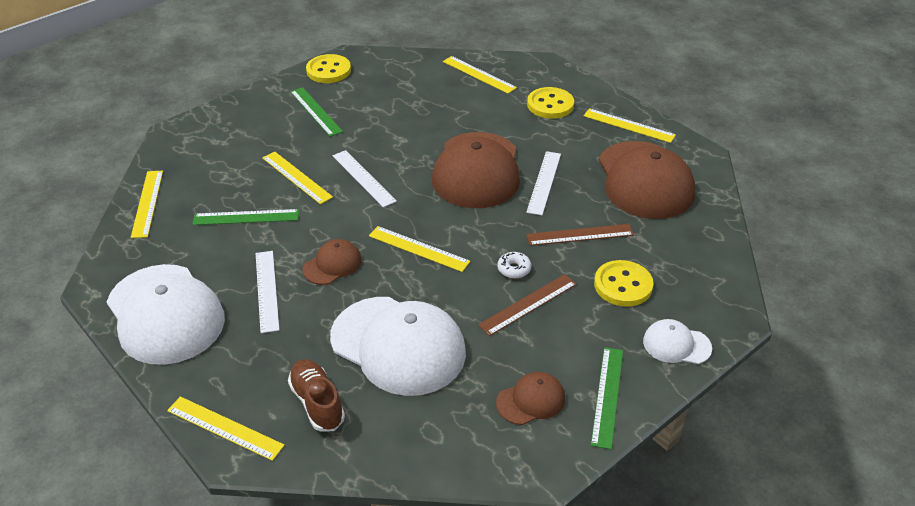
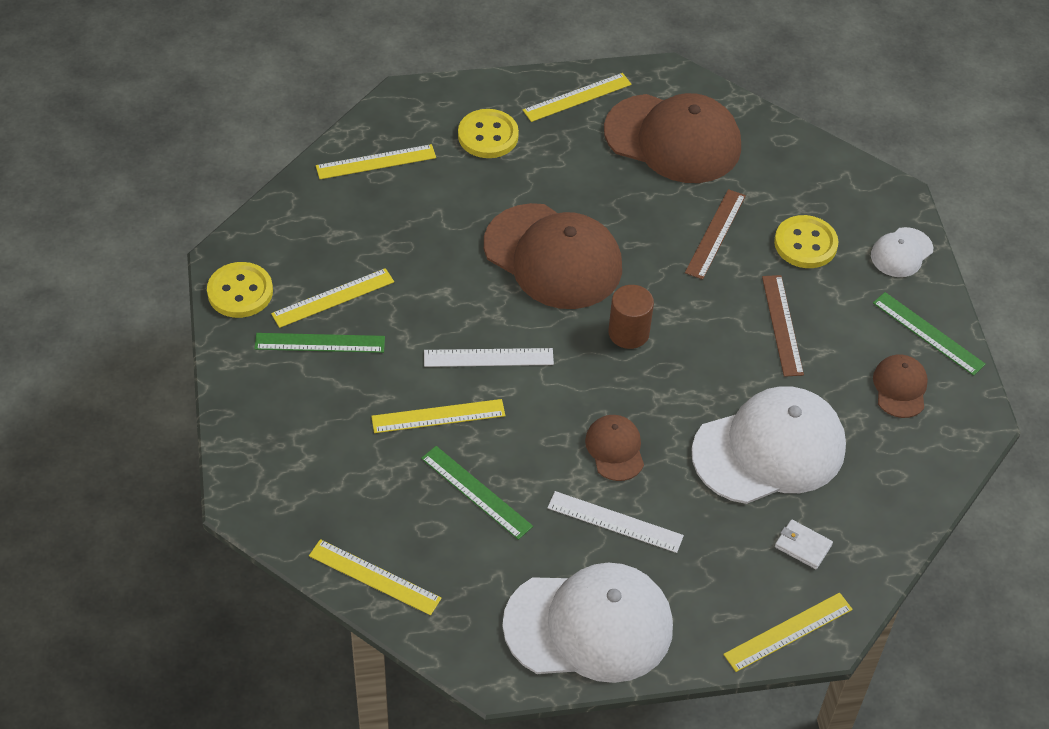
camera: 60 degrees left, 10 degrees up
(246, 217) = (476, 492): green ruler -> green ruler turned 75 degrees counterclockwise
(317, 403) = (803, 546): brown shoe -> white wallet
(418, 248) = (642, 367): yellow ruler -> yellow ruler (333, 298)
(444, 230) = (628, 333): none -> brown cylinder
(514, 269) = (727, 309): white donut -> none
(544, 182) = (615, 215): white ruler -> none

